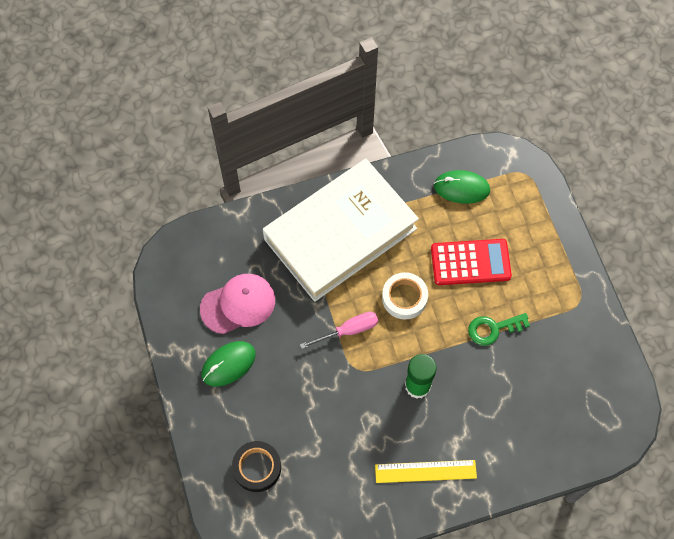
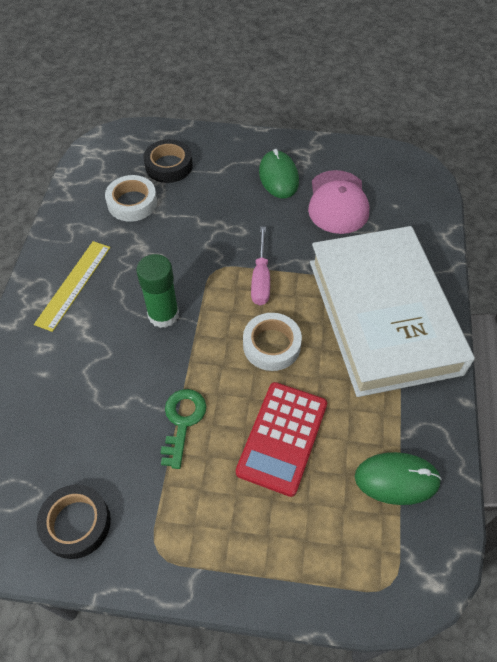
camera: 115 degrees right, 10 degrees down
(317, 475) = (132, 203): none -> white tape
(461, 188) = (397, 479): green mouse -> green mouse turned 60 degrees clockwise
(592, 357) = (76, 523): none -> black tape

